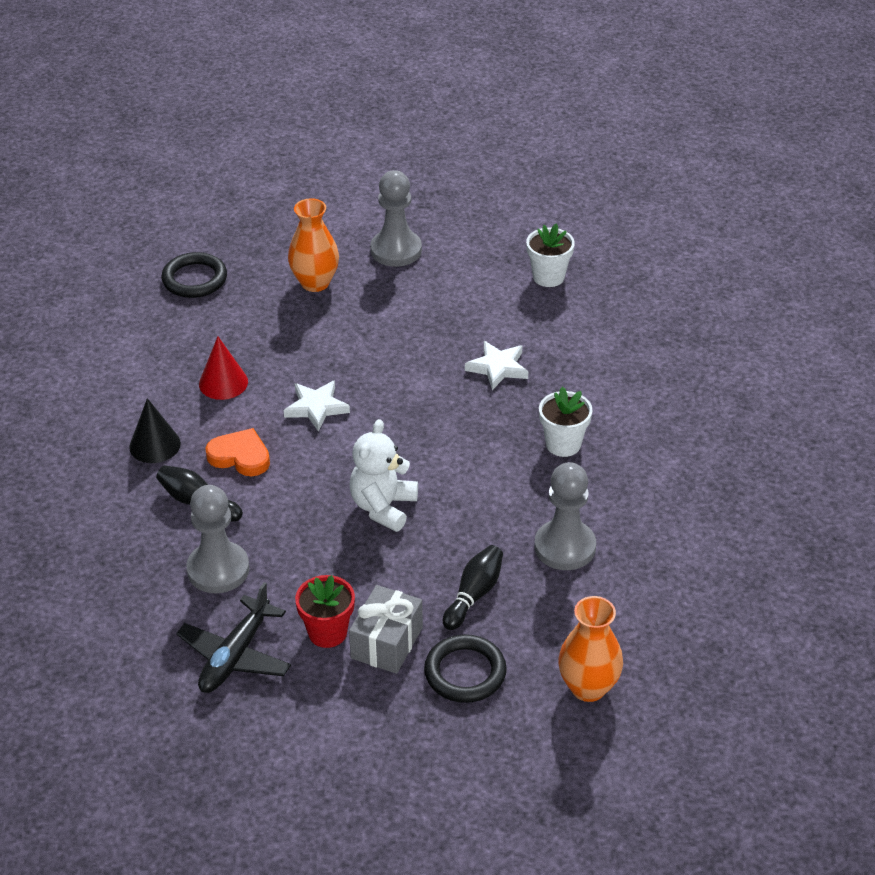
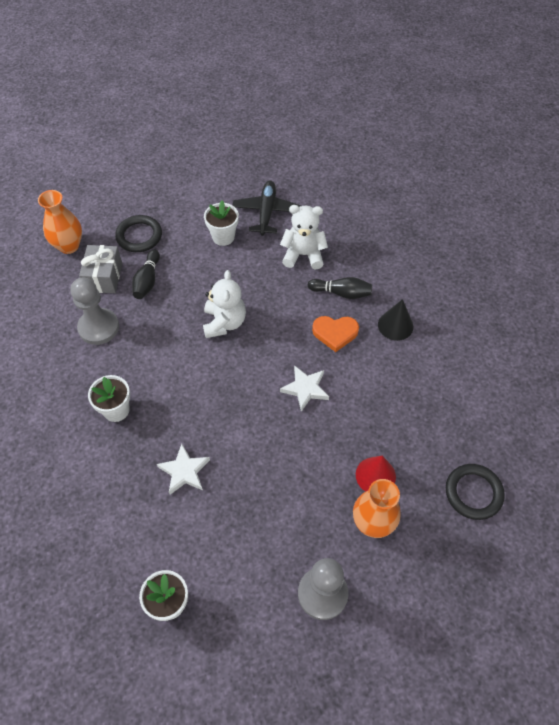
camera: 160 degrees right, 15 degrees up
(218, 569) = (303, 255): grey pawn -> white teddy bear
(223, 383) = (383, 391): red cone -> red cone (375, 475)
(327, 632) = (223, 237): red flower pot -> white flower pot
(387, 643) = (188, 240): grey gift -> grey gift (104, 277)

